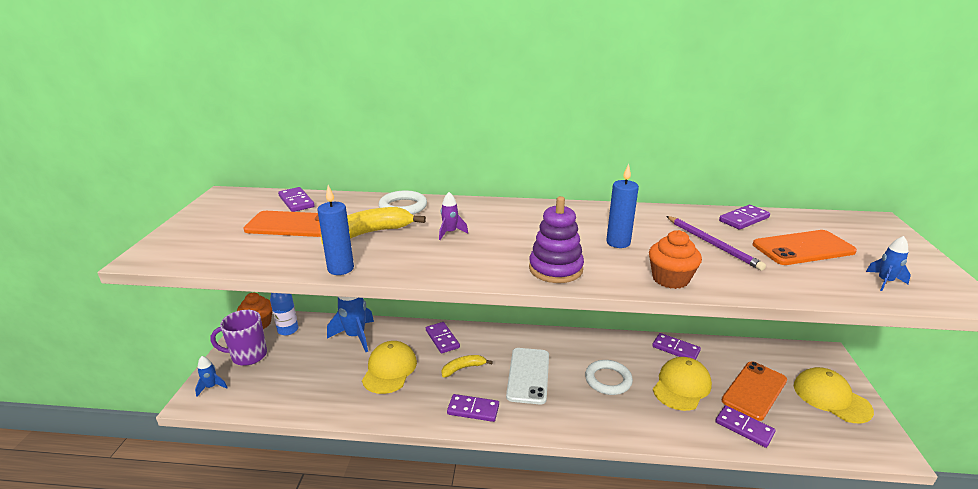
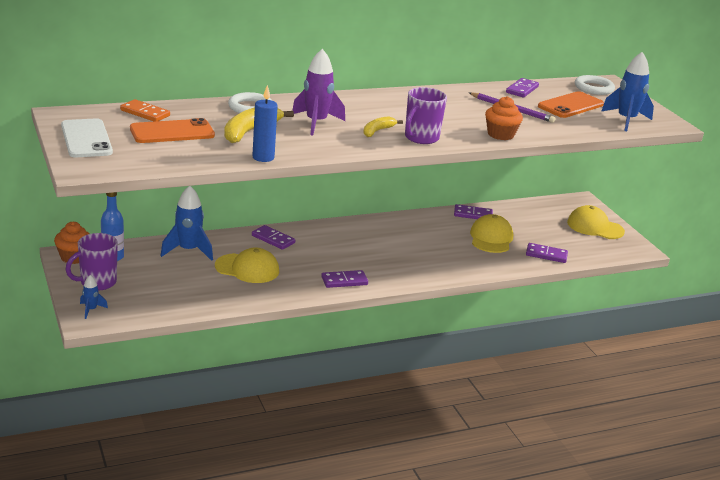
camera: 30 degrees left, 0 degrees up
(296, 201) = (145, 113): purple domino -> orange domino
(389, 370) = (247, 268): yellow cap -> yellow cap turned 120 degrees clockwise
(450, 233) = (316, 123): purple rocket -> purple rocket, size x1.98
(463, 368) = (311, 256): yellow banana -> yellow banana (377, 131)
(528, 375) = (370, 252): white phone -> white phone (86, 139)
(555, 269) = (421, 138): purple stacking toy -> purple mug
(608, 380) = (434, 244): white ring -> white ring (594, 88)
(618, 242) = (448, 116): blue candle -> none
(754, 390) = (542, 231): orange phone -> none
(884, 282) = (626, 120): blue rocket -> blue rocket, size x1.98

